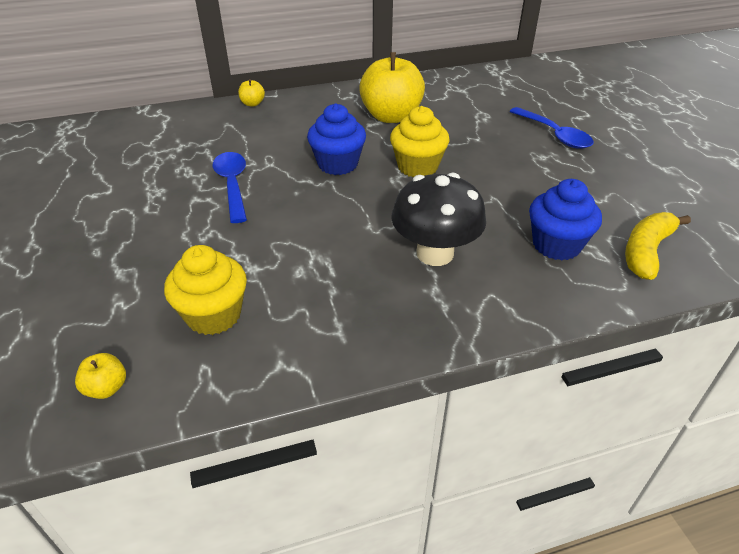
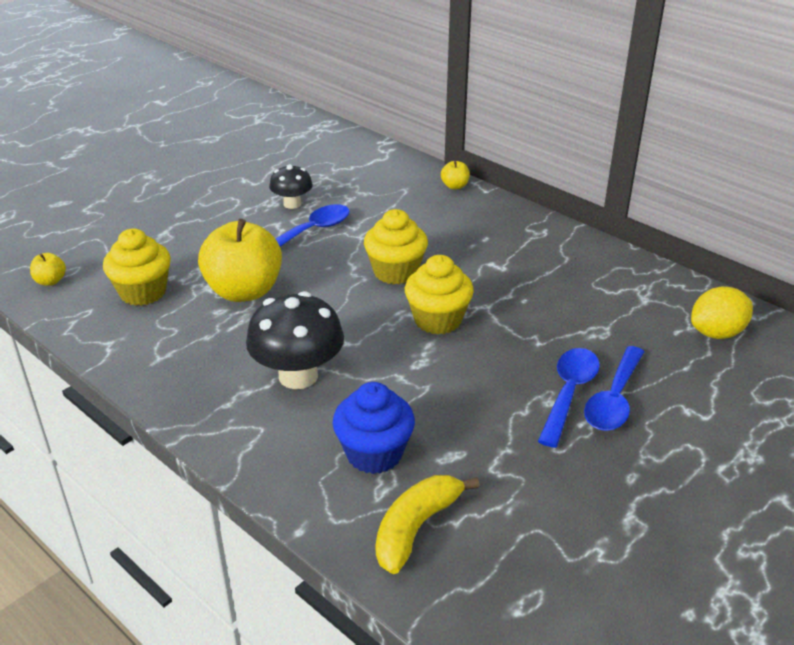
camera: 60 degrees right, 5 degrees down
(174, 181) = (292, 204): none -> black mushroom
(337, 164) = (395, 272): blue cupcake -> yellow cupcake
(391, 116) = (522, 271): yellow apple -> yellow apple (244, 291)
(514, 83) = (716, 333): none -> yellow lemon
(538, 147) = (569, 393): none -> blue spoon
(646, 252) = (416, 528): yellow banana -> yellow banana turned 60 degrees counterclockwise

